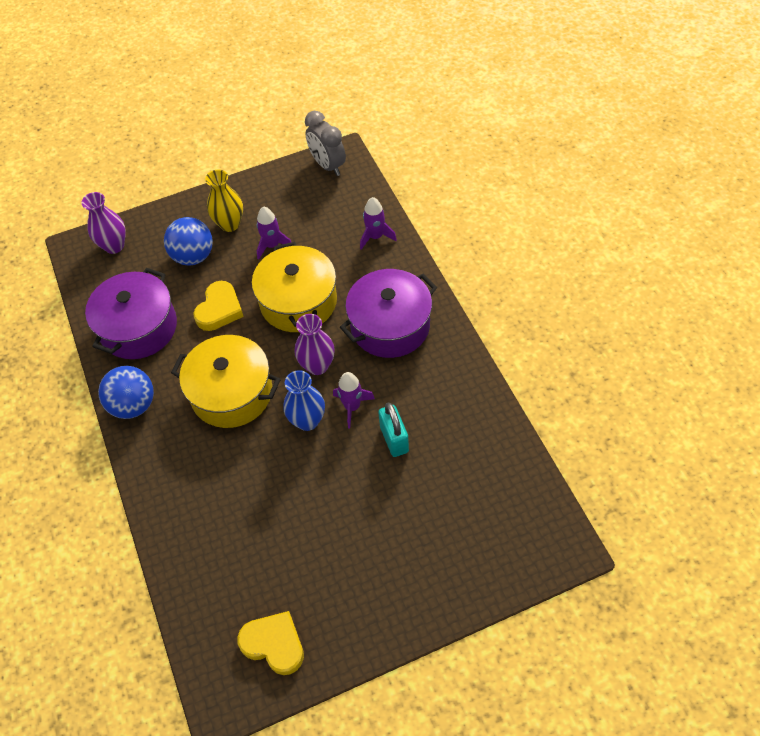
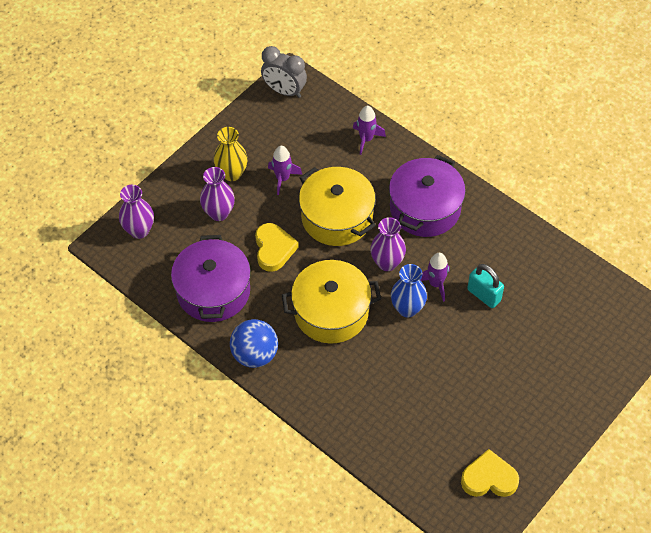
camera: 30 degrees left, 0 degrees up
(193, 256) = (219, 213): blue ball -> purple vase

